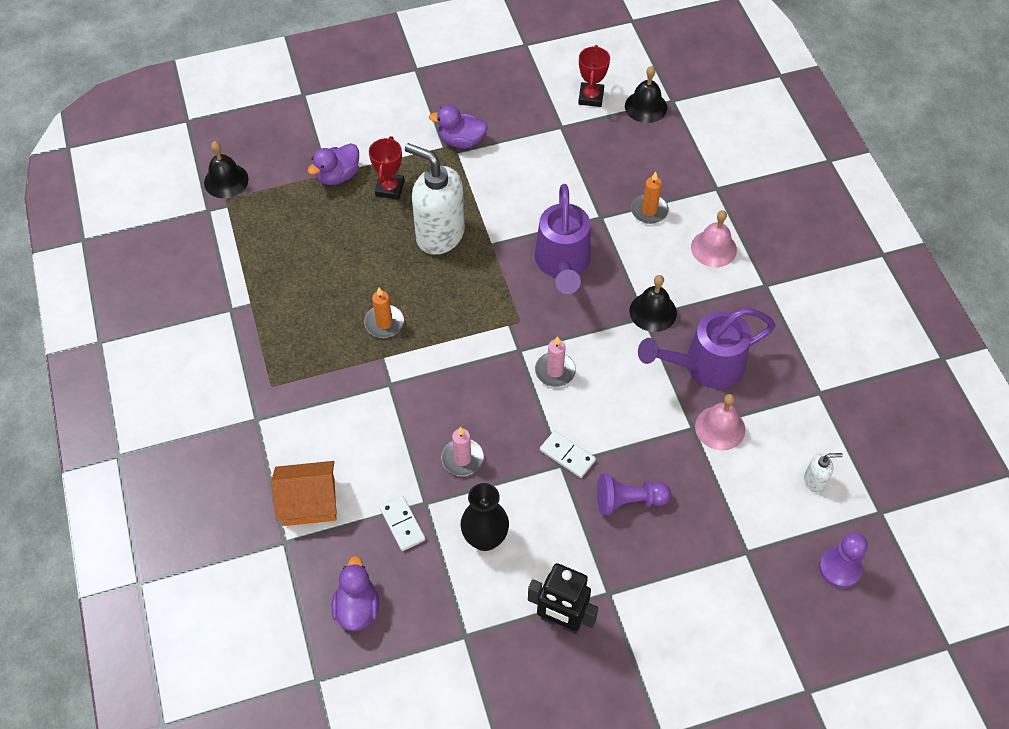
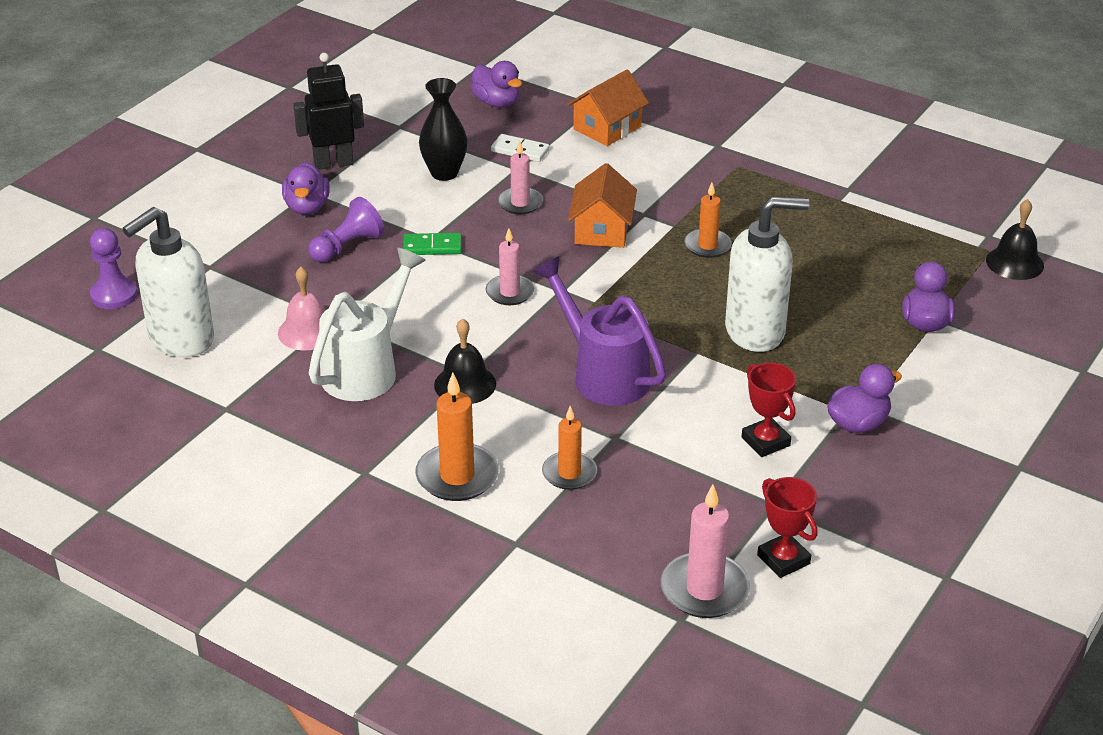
camera: 140 degrees right, 20 degrees down
(390, 188) = (860, 341): red trophy -> red trophy (765, 441)
(435, 388) = (602, 230): none -> orange house
(567, 455) = (432, 247): white domino -> green domino
(624, 574) = (307, 207): none -> purple duck
(646, 106) = (704, 589): black bell -> pink candle
(705, 366) = (366, 369): purple watering can -> white watering can
(713, 248) = (457, 476): pink bell -> orange candle
(814, 481) = (180, 339): white soap dispenser -> white soap dispenser, size x2.34

